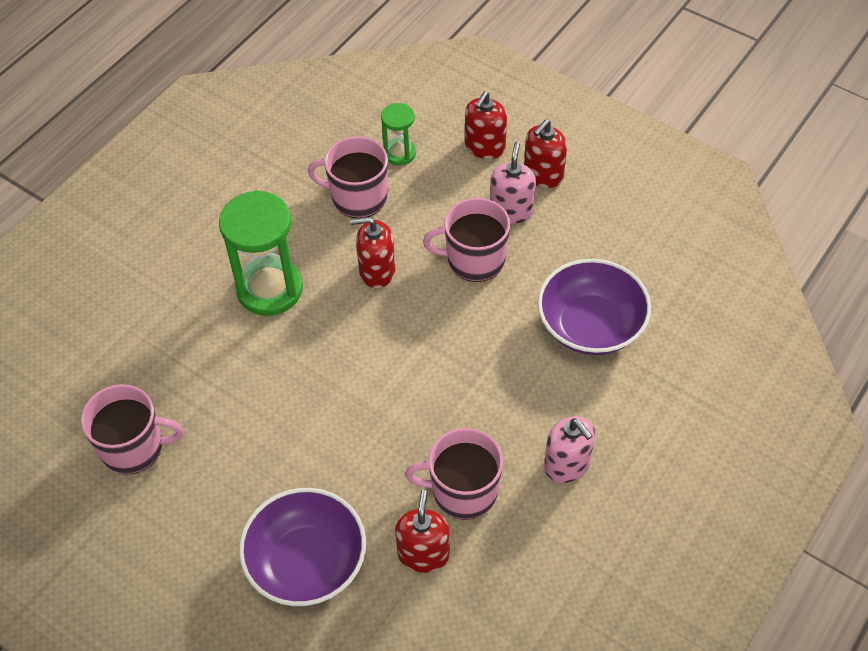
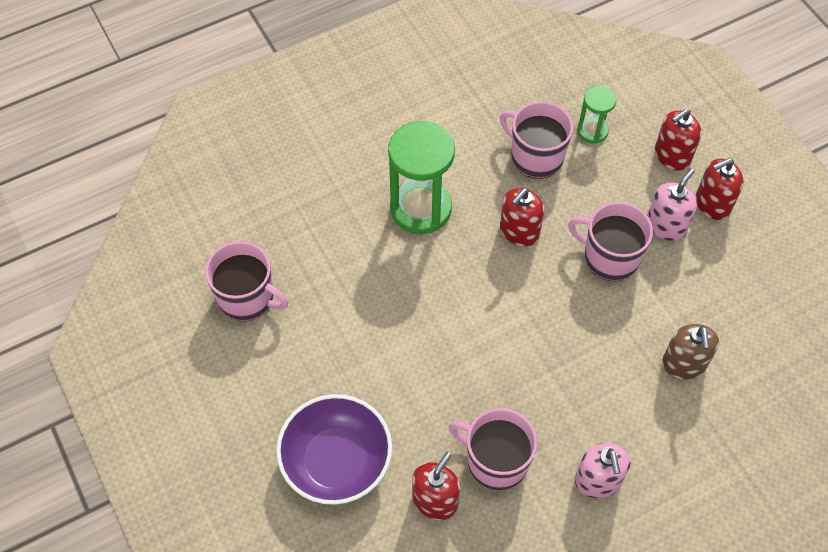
camera: 25 degrees right, 5 degrees up
(377, 271) = (519, 231): red soap dispenser -> red soap dispenser turned 75 degrees counterclockwise
(590, 326) = (684, 364): purple bowl -> brown soap dispenser

